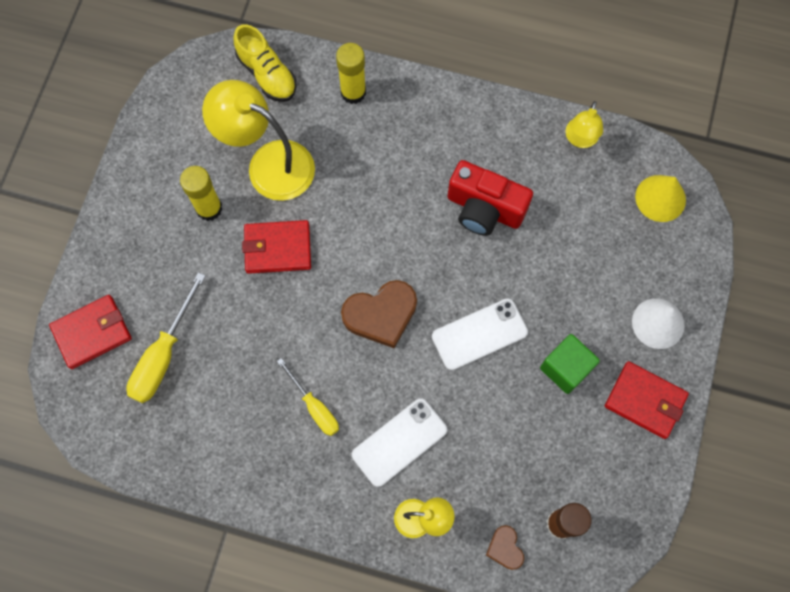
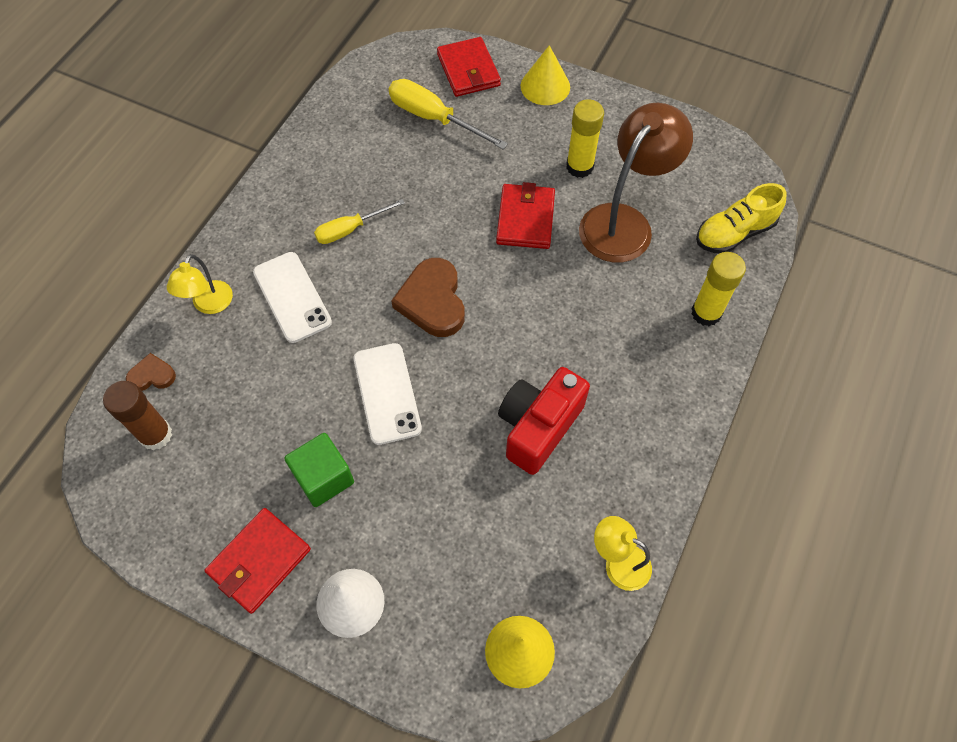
camera: 100 degrees right, 10 degrees down
(108, 253) = (545, 86): none -> yellow cone
(268, 164) = (624, 222): yellow lamp -> brown lamp

